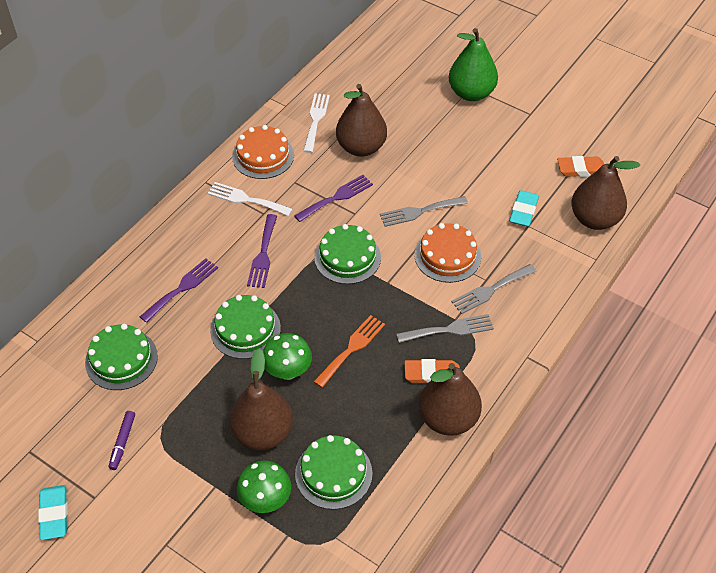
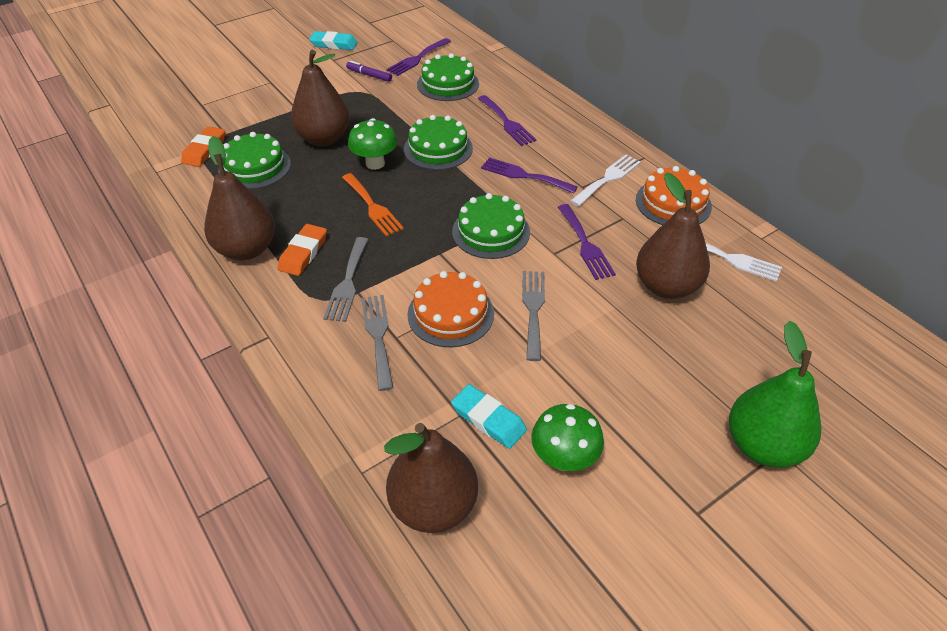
camera: 110 degrees right, 5 degrees down
(71, 407) = (417, 58): none -> purple fork
(265, 500) = (263, 129): green mushroom -> green mushroom (564, 458)
(581, 169) = (544, 534): orange eraser -> orange eraser (204, 150)

